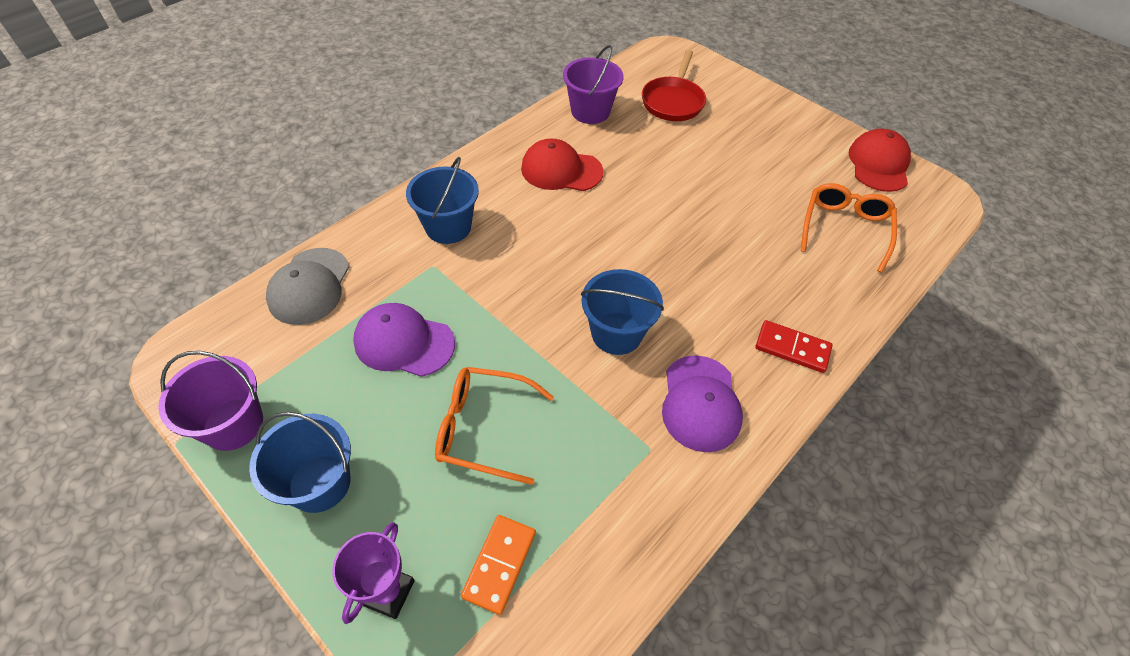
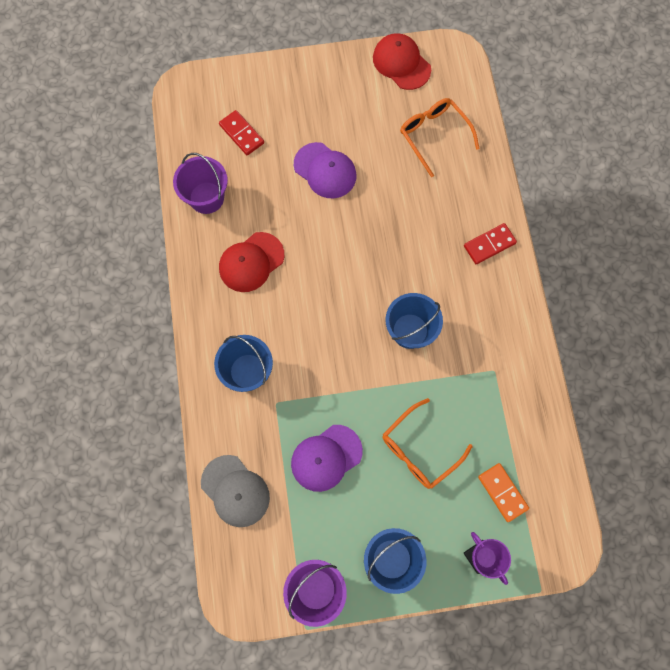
camera: 50 degrees left, 20 degrees up
(673, 101) = (241, 134): red pan -> red domino
(700, 403) = (486, 323): purple cap -> purple cap (325, 170)

